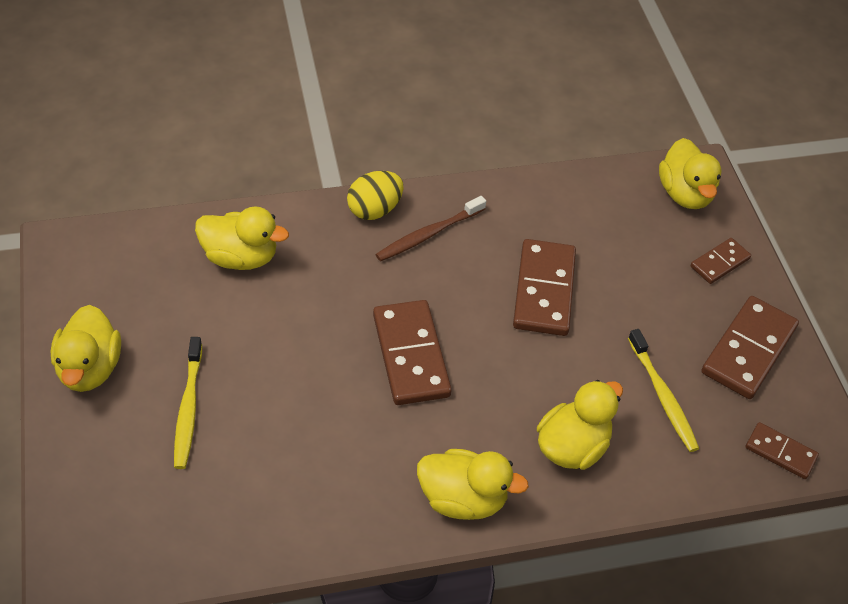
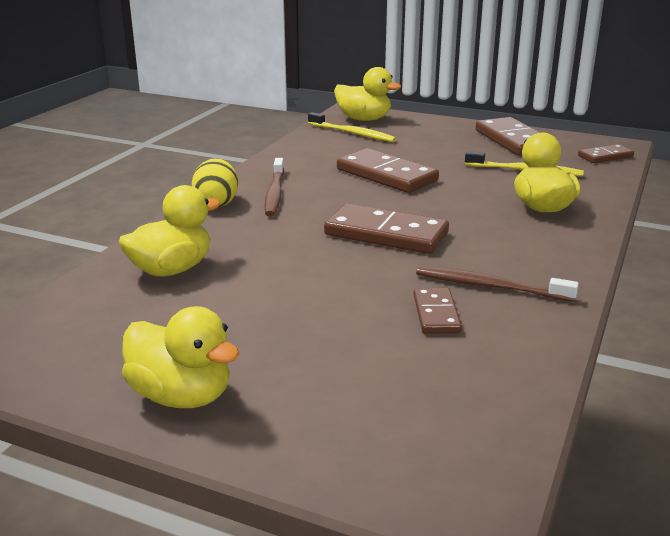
camera: 50 degrees left, 25 degrees down
(188, 409) = (315, 352): yellow toothbrush -> yellow toothbrush (353, 133)
(368, 471) = (489, 286): none -> brown toothbrush
(463, 499) = (555, 258): yellow duck -> none
(719, 262) = (433, 127): brown domino -> brown domino (436, 314)

